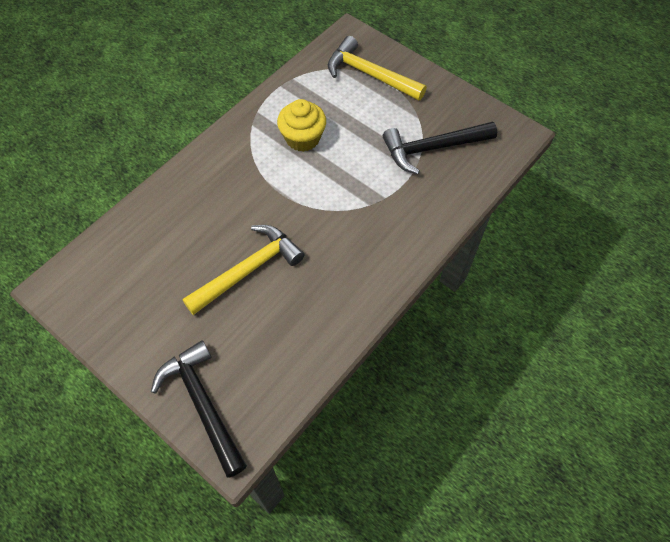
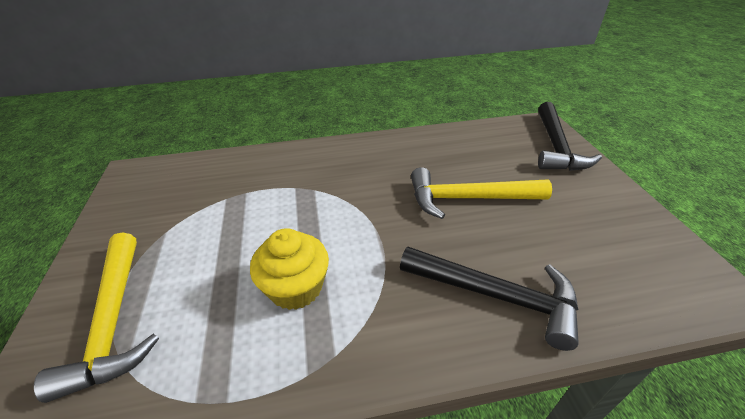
camera: 140 degrees left, 20 degrees down
(432, 148) = (203, 199): black hammer -> black hammer (496, 296)

